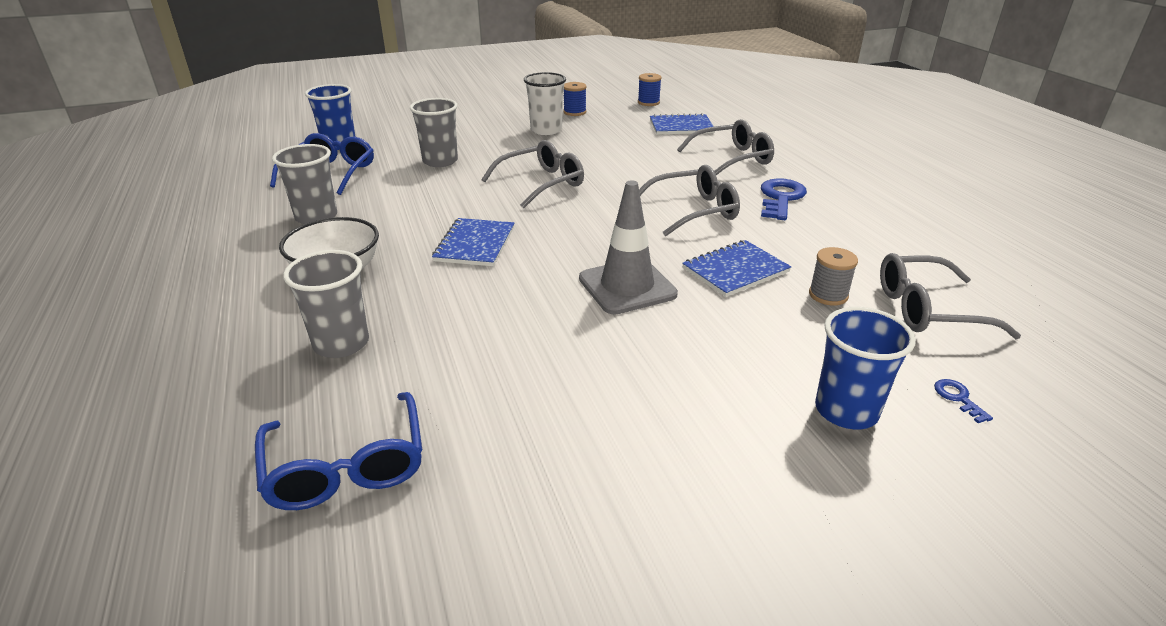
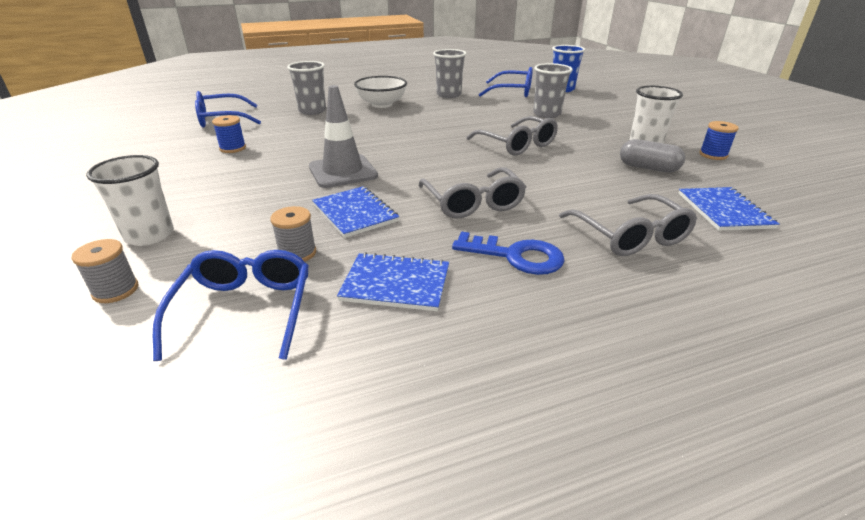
camera: 90 degrees right, 0 degrees up
(475, 244) = (411, 129): blue notebook -> blue notebook (396, 284)
(604, 137) = (648, 168): none -> grey capsule
(648, 102) = (801, 194): blue spool -> blue spool (233, 148)
(846, 411) = (149, 235): blue cup -> white cup
(927, 309) = (245, 310): grey glasses -> blue glasses
(958, 398) = (115, 290): blue key -> grey spool

